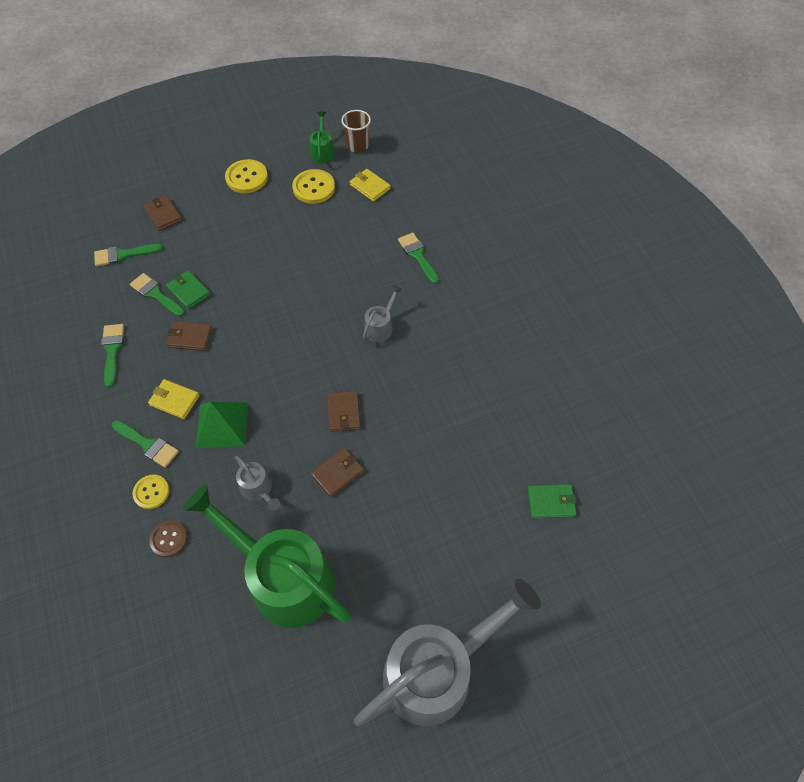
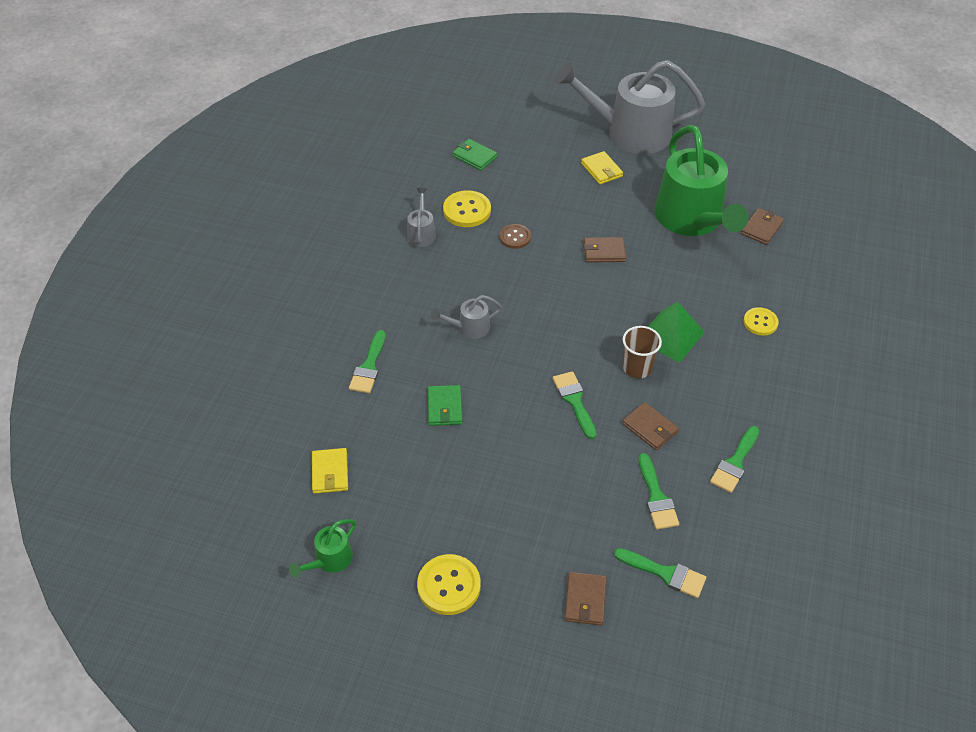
camera: 140 degrees left, 10 degrees down
(148, 444) = (744, 358): green brush -> green brush (574, 401)
(169, 539) = (763, 285): brown button -> brown button (515, 237)
(174, 400) = (700, 379): yellow wallet -> yellow wallet (601, 170)
(189, 291) = (619, 478): green wallet -> green wallet (444, 407)
(258, 489) = (672, 276): grey watering can -> grey watering can (421, 233)
(314, 188) = (388, 514): yellow button -> yellow button (467, 210)
(343, 412) = (563, 285): brown wallet -> brown wallet (761, 228)
(357, 146) = (283, 538): brown cup -> brown cup (637, 368)

